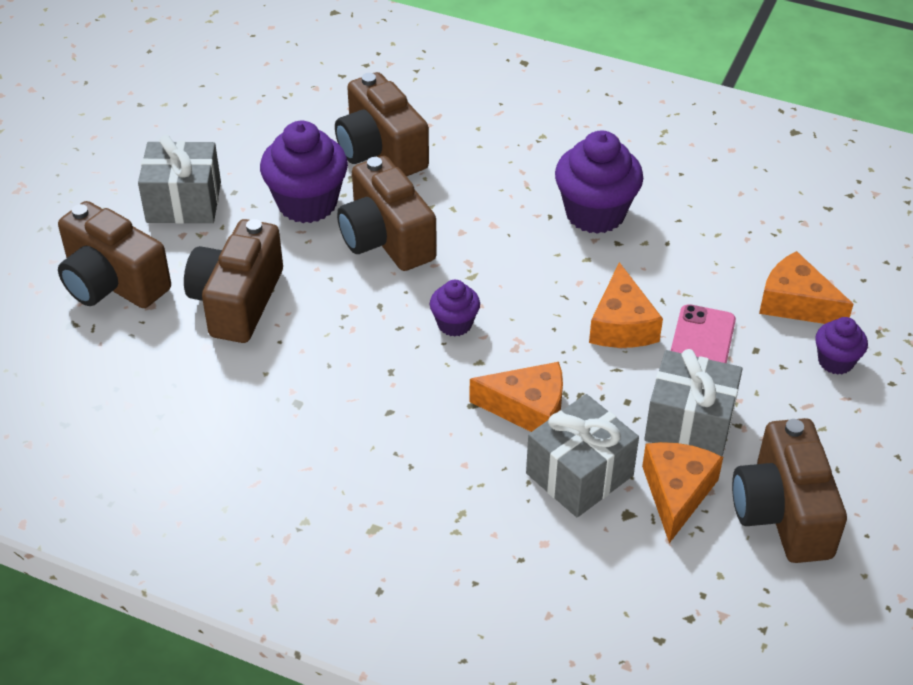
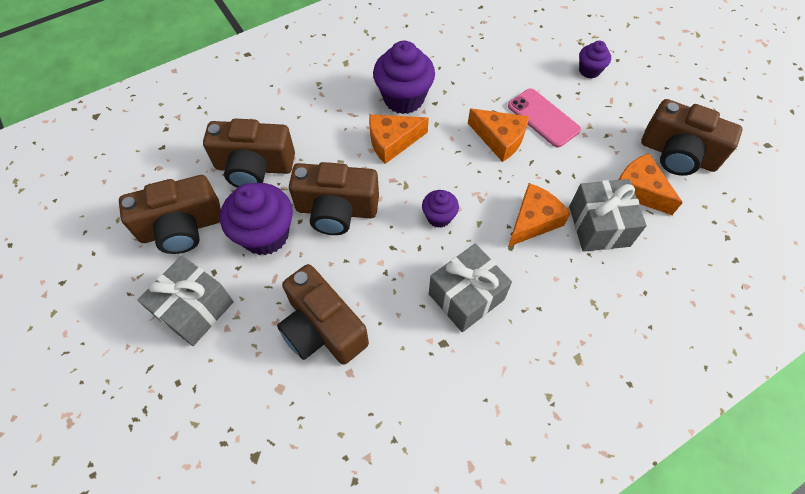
camera: 55 degrees left, 15 degrees up
(112, 283) = (236, 403): brown camera -> brown camera (182, 228)
(689, 424) = (593, 155): grey gift -> grey gift (466, 297)
(796, 303) = (538, 60): orange cheese -> orange cheese (392, 142)

